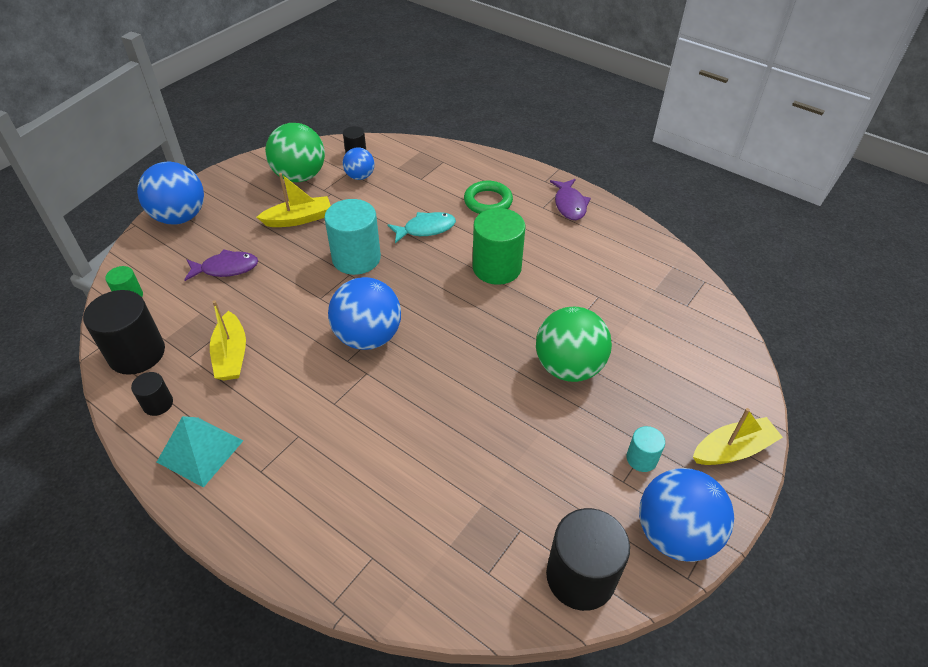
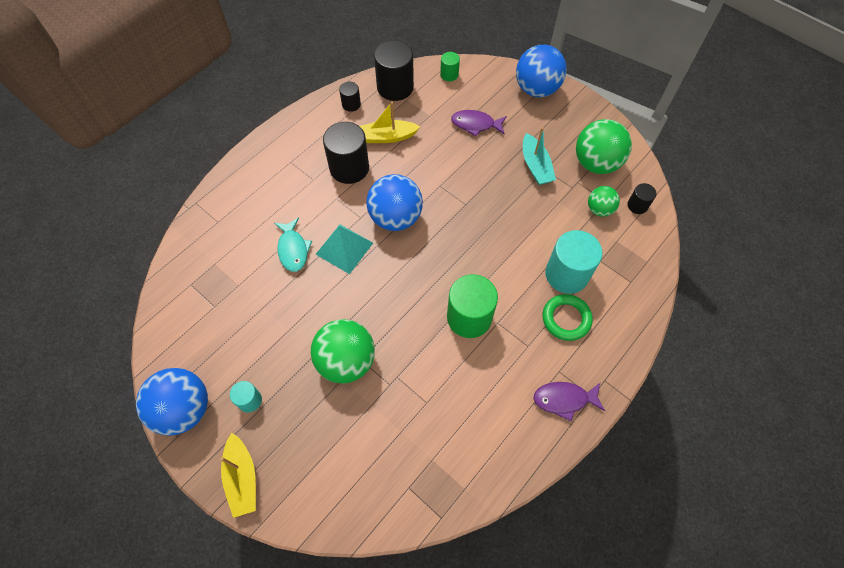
camera: 95 degrees right, 15 degrees up
(200, 451) = (311, 130): turquoise pyramid -> turquoise pyramid (344, 248)
(226, 268) = (475, 124): purple fish -> purple fish turned 105 degrees clockwise
(299, 219) = (535, 166): yellow boat -> turquoise boat
(356, 258) = (485, 208): turquoise cylinder -> turquoise cylinder (566, 274)
(360, 176) = (599, 209): blue ball -> green ball
(426, 229) = (523, 262): turquoise fish -> turquoise fish (293, 249)
(580, 576) = (172, 339): black cylinder -> black cylinder (349, 168)

